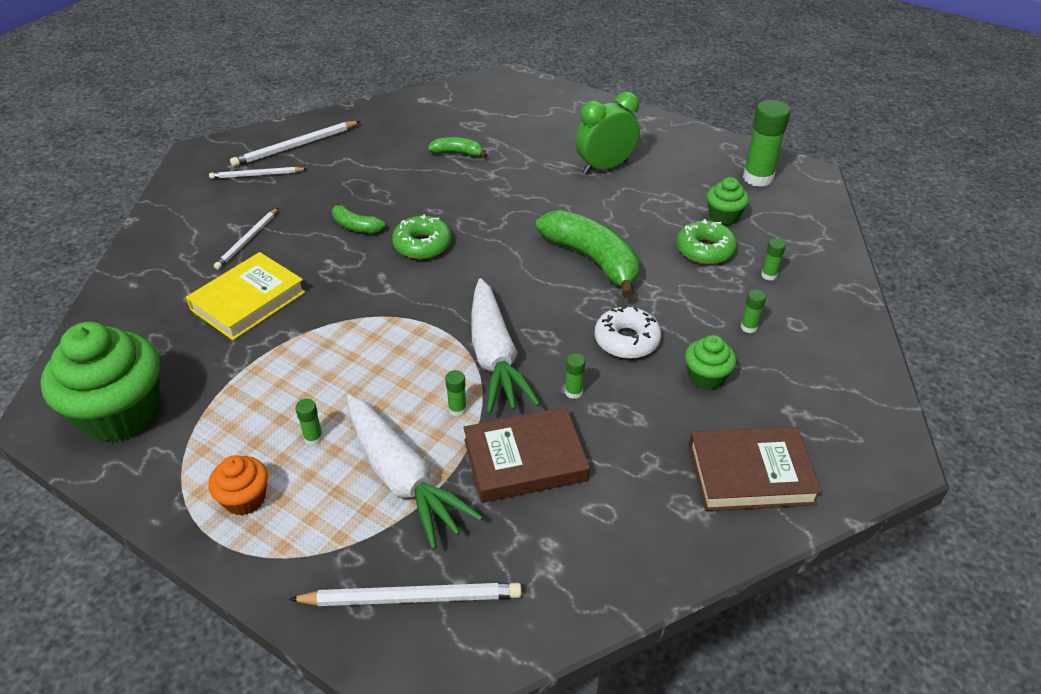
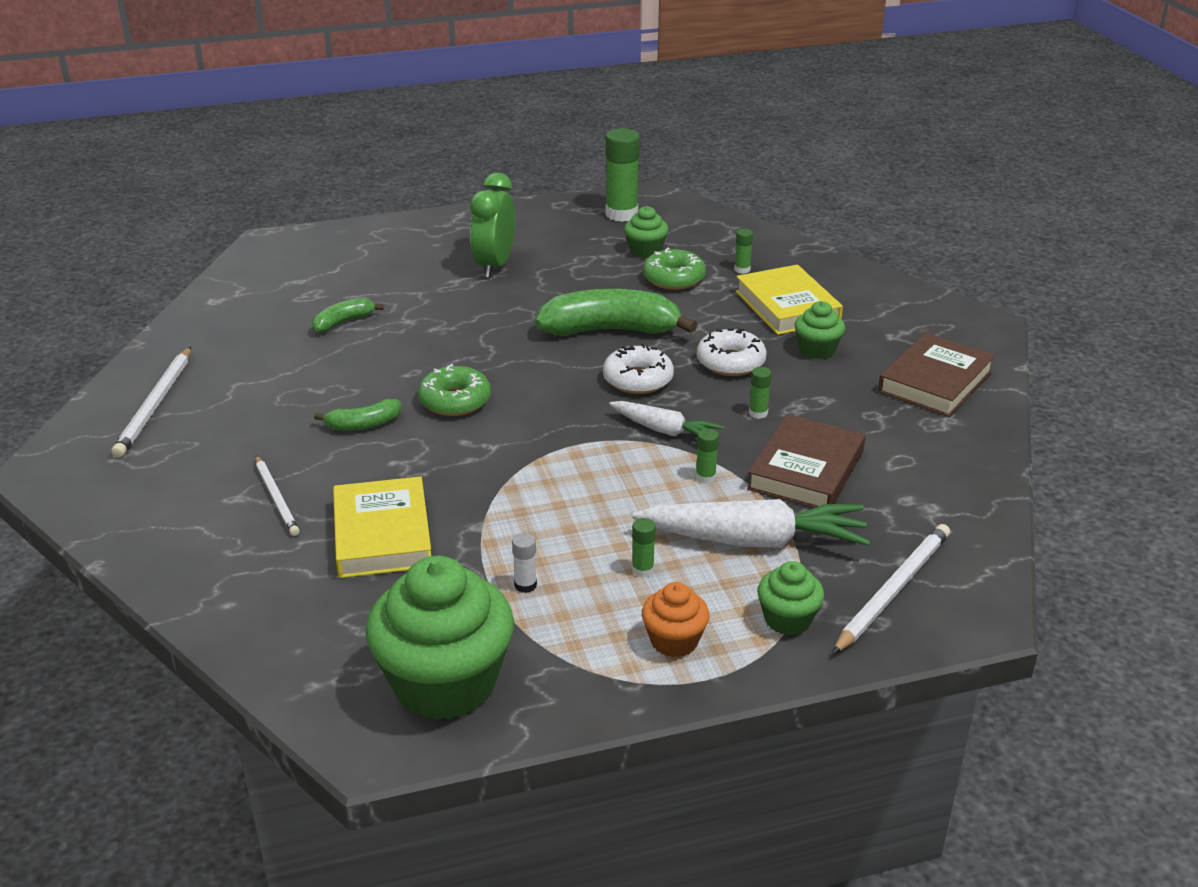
camera: 50 degrees left, 10 degrees down
(248, 391) = (525, 585): none -> white glue stick
(256, 175) = (164, 449): white pencil -> none
(320, 550) = (787, 619): none -> green cupcake
(494, 356) = (665, 431): white carrot -> white carrot, size x0.58
(545, 308) = (638, 379): none -> white donut
(749, 327) = (787, 306): green glue stick -> yellow book

